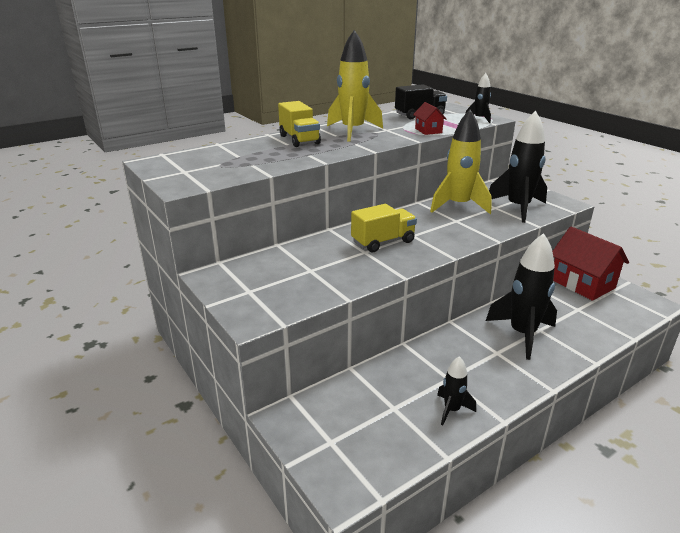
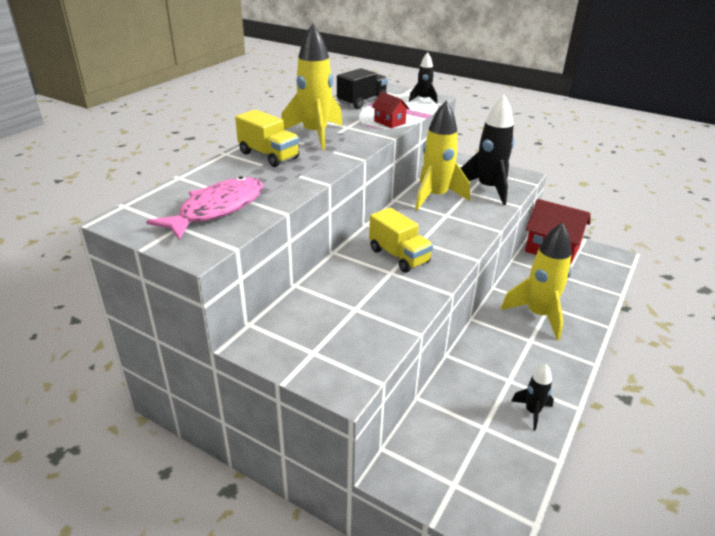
camera: 25 degrees left, 5 degrees up
(222, 166) = (217, 209): none -> pink fish
(383, 242) = (399, 256): yellow truck -> yellow truck turned 105 degrees clockwise
(522, 334) = (538, 315): black rocket -> yellow rocket

